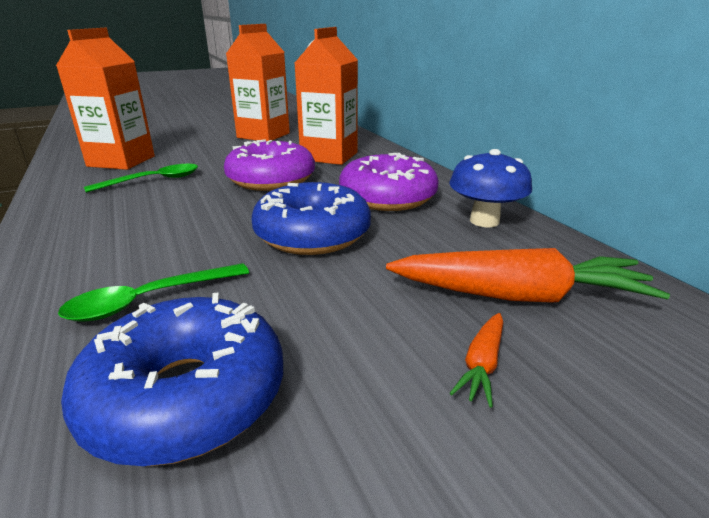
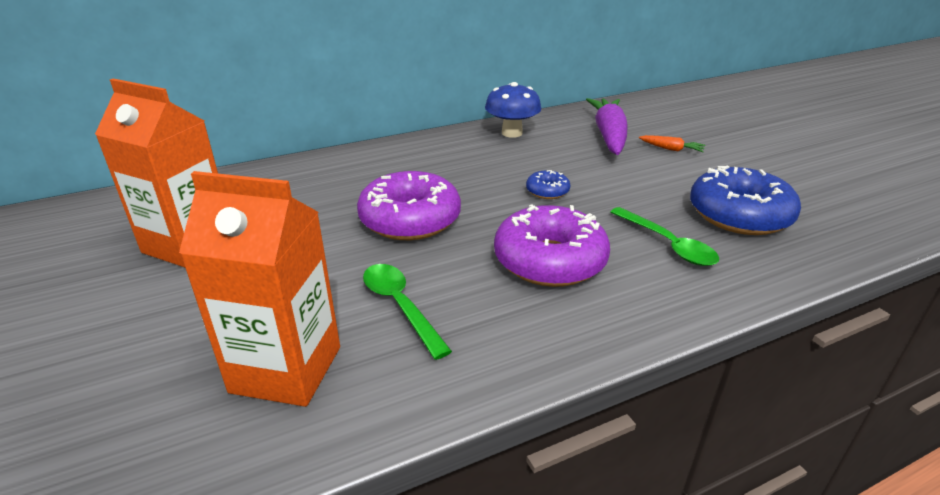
camera: 90 degrees left, 5 degrees up
(312, 235) = (547, 191): blue donut -> blue donut, size x0.47
(329, 156) = (329, 190): orange carton -> none
(387, 197) = (466, 162): purple donut -> purple donut (549, 260)
(520, 296) = (608, 135): orange carrot -> purple carrot

